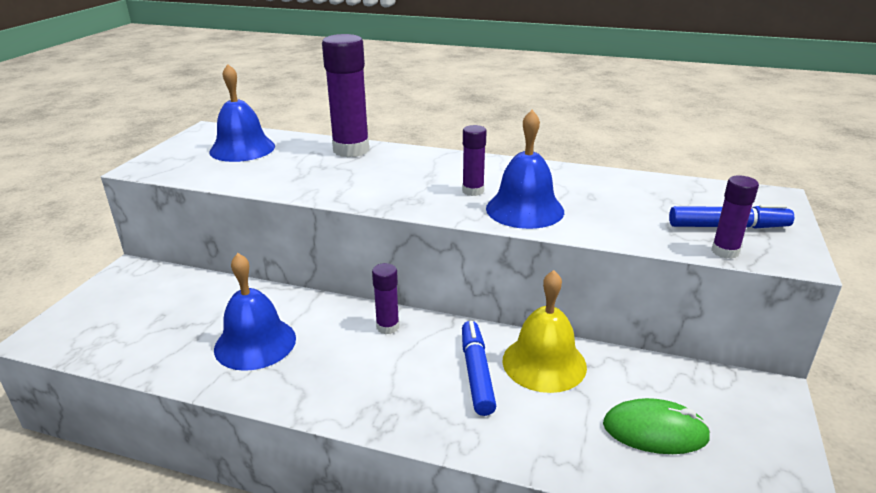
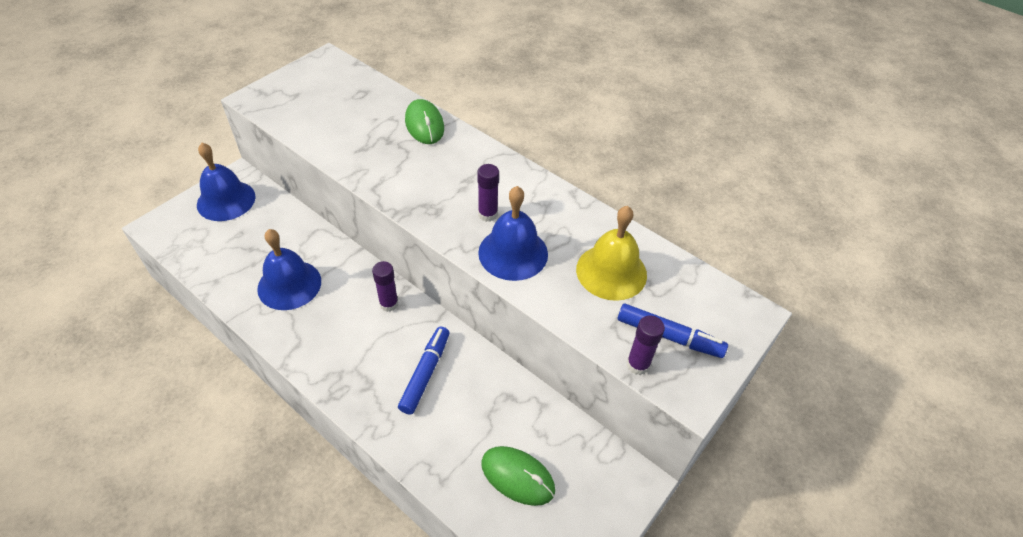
camera: 20 degrees right, 20 degrees up
(242, 149) = (339, 95): blue bell -> blue bell (226, 200)
(351, 150) = (424, 124): purple glue stick -> green mouse
(544, 363) = (481, 383): yellow bell -> yellow bell (611, 272)

